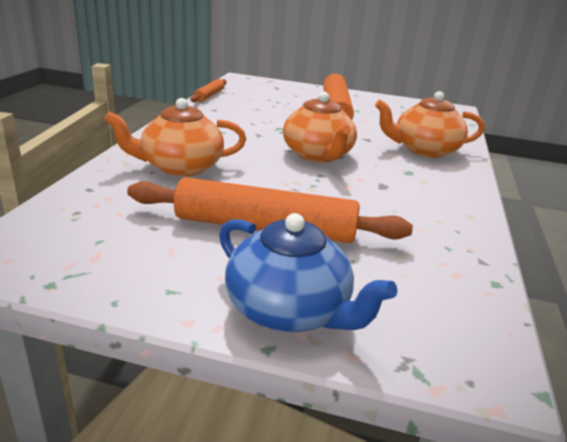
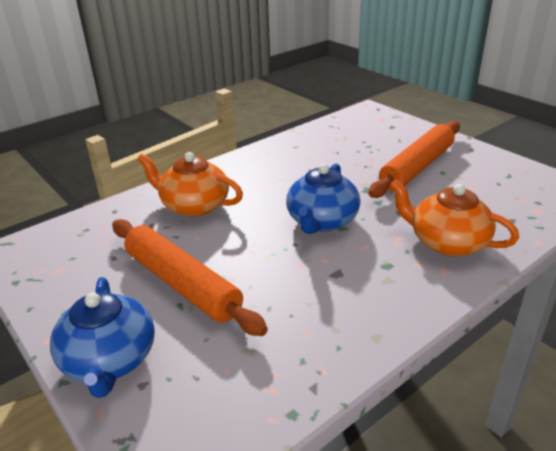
camera: 40 degrees right, 5 degrees up
(209, 95) = (311, 128): orange rolling pin -> none
(318, 155) = (322, 221): orange teapot -> blue teapot

